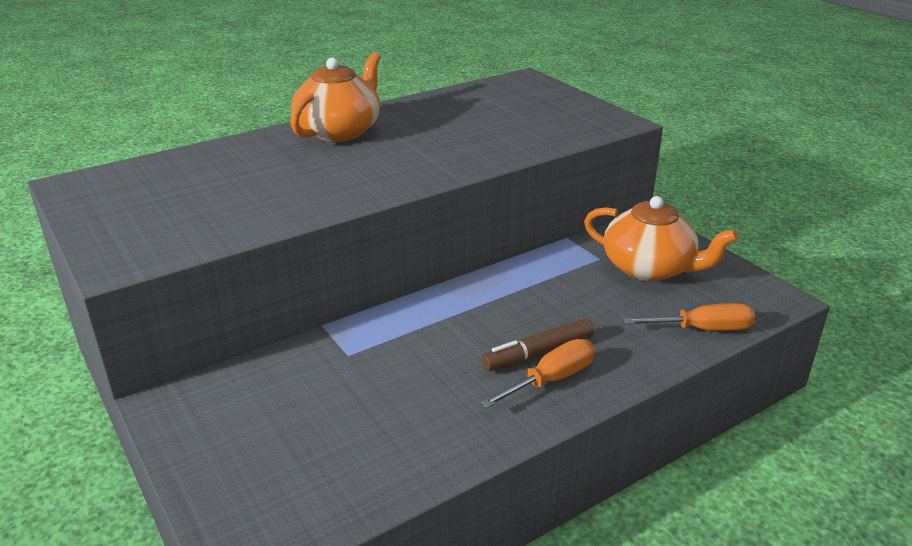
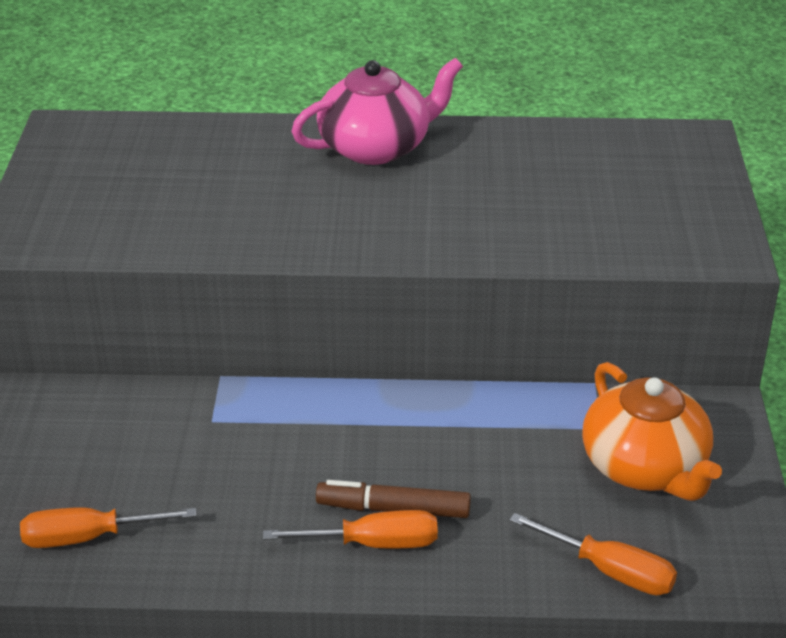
camera: 35 degrees right, 5 degrees up
(339, 131) = (376, 147): orange teapot -> pink teapot
(340, 476) = (89, 537): none -> orange screwdriver

